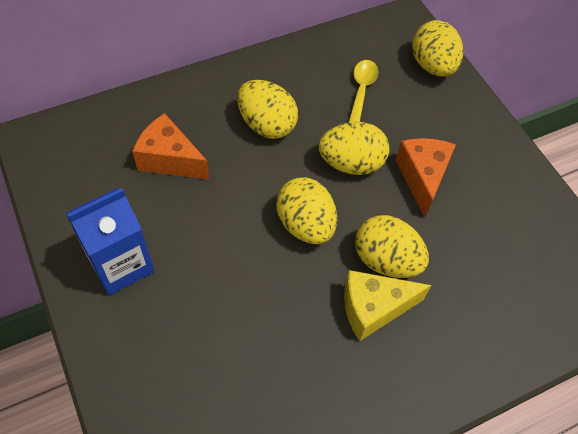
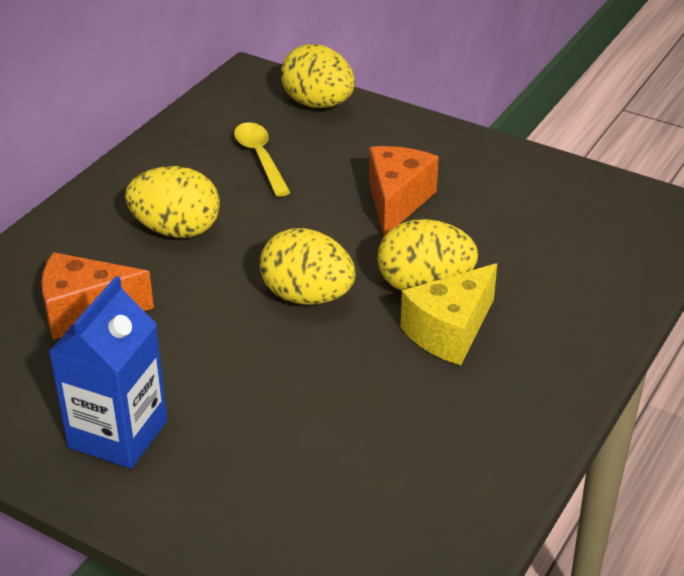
camera: 30 degrees left, 20 degrees down
(351, 163) = (308, 222): yellow egg -> none
(422, 178) = (397, 201): orange cheese -> orange cheese turned 45 degrees clockwise

